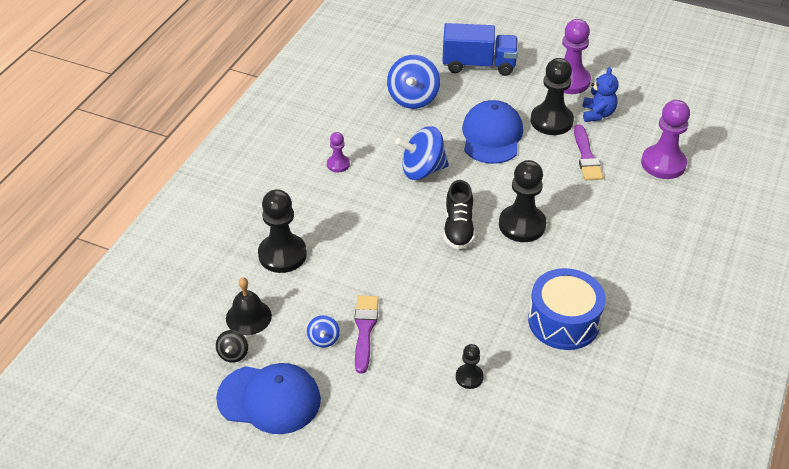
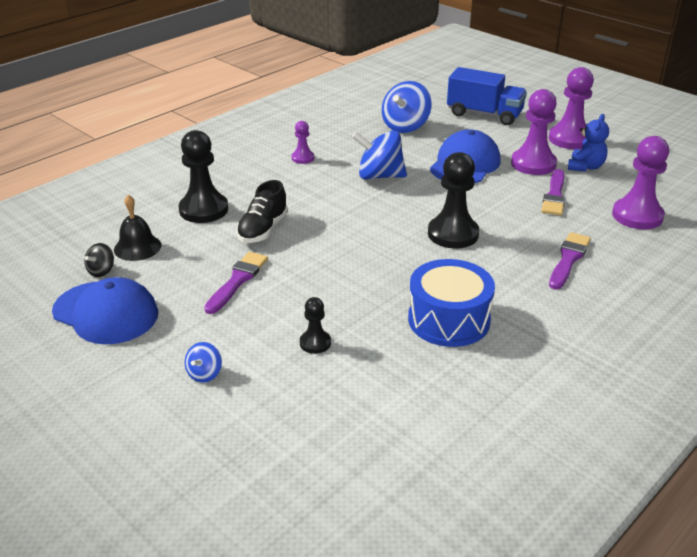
camera: 20 degrees right, 10 degrees down
(323, 339) = (193, 279): blue spinning top -> blue spinning top (204, 374)
(458, 228) = (385, 224): black shoe -> black shoe (263, 230)
(551, 121) = (533, 164): black pawn -> purple pawn
(629, 228) = (568, 259): none -> purple brush

